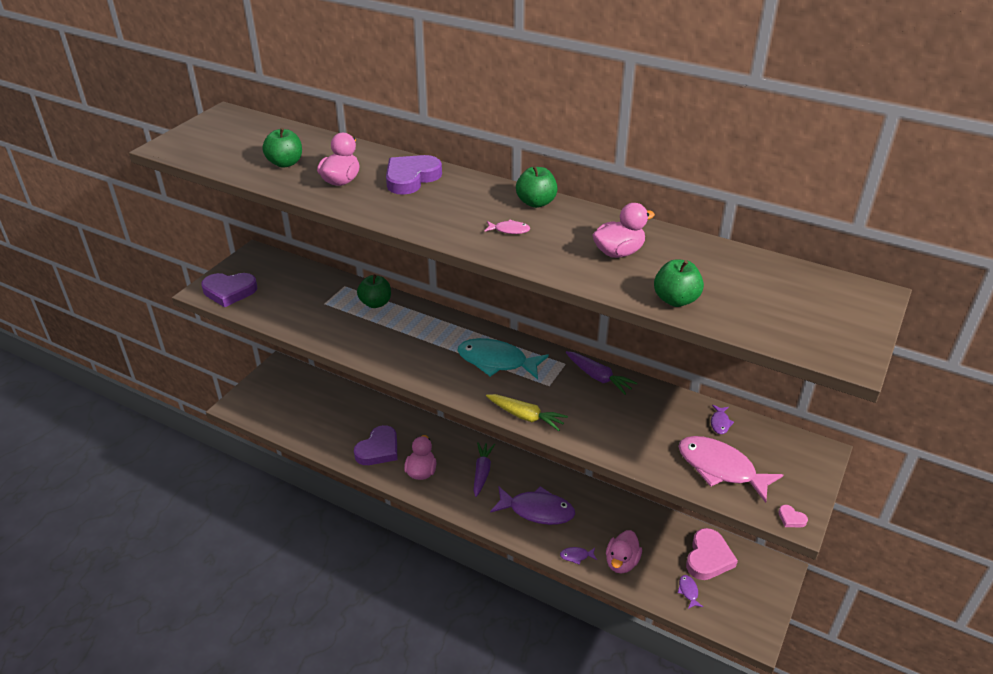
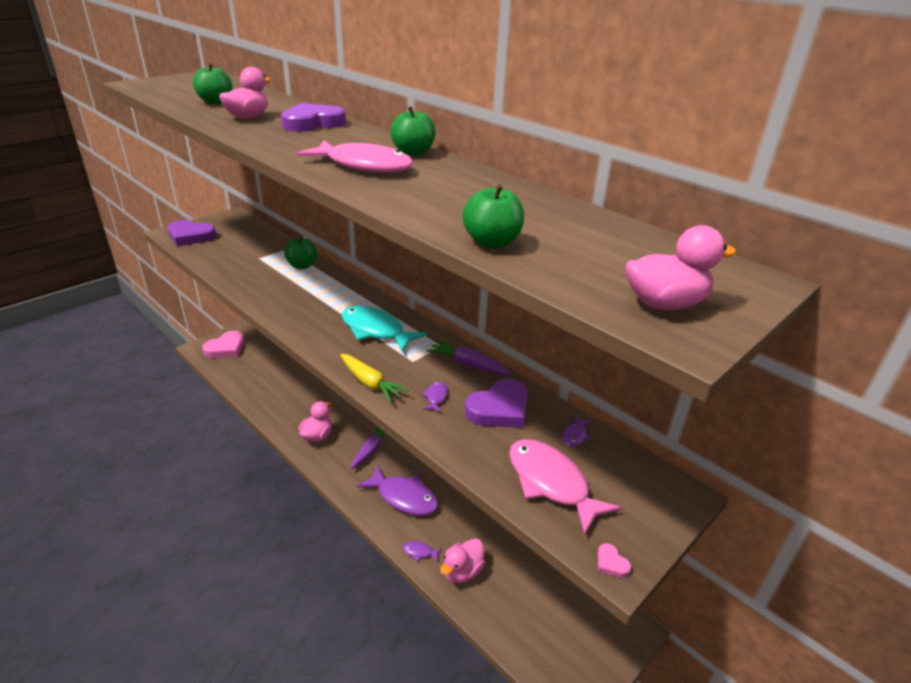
camera: 15 degrees right, 5 degrees down
(378, 449) = (292, 408): purple heart -> purple heart (499, 409)
(509, 230) = (364, 166): pink fish -> pink fish, size x2.37
(598, 377) = (467, 364): purple carrot -> purple carrot turned 150 degrees clockwise
(618, 252) = (463, 197): pink duck -> pink duck (664, 304)
(688, 591) = (519, 623): purple fish -> purple fish (436, 397)
(708, 558) = (557, 593): pink heart -> pink heart (226, 348)

